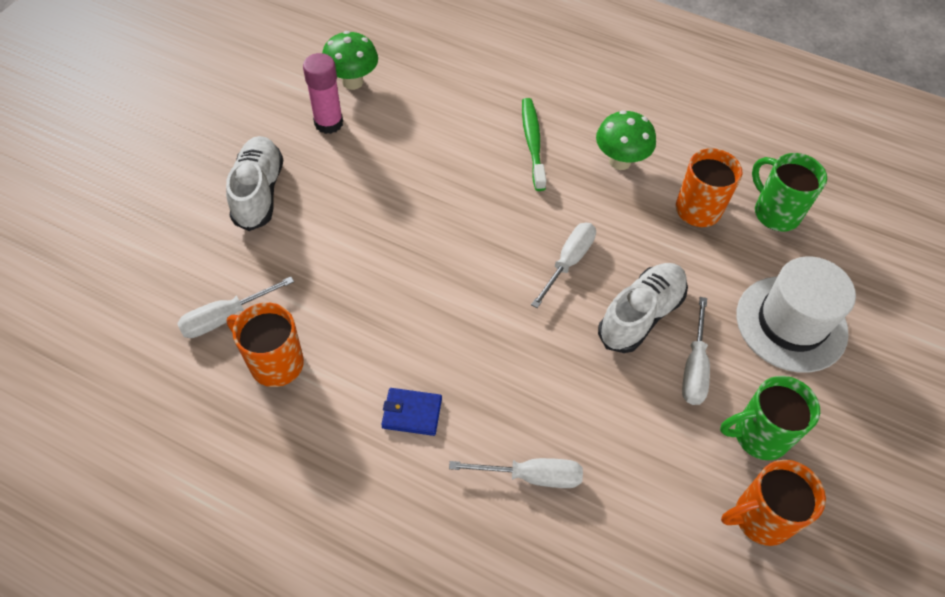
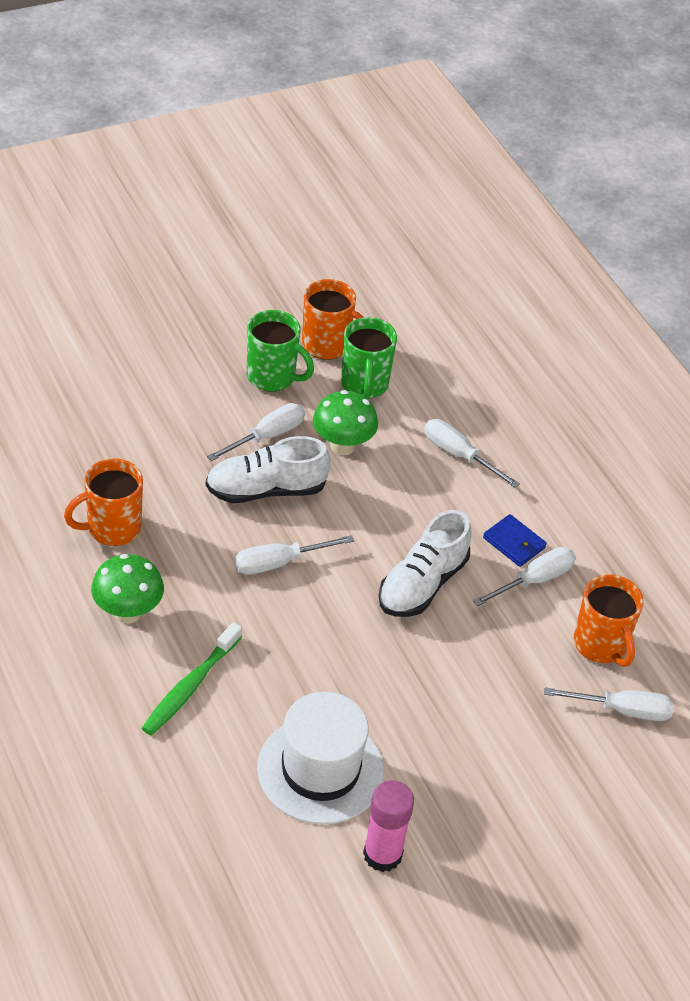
camera: 145 degrees left, 10 degrees down
(259, 192) = (516, 817): white shoe -> white shoe (422, 584)
(352, 82) = (312, 894): green mushroom -> green mushroom (342, 446)
(369, 386) = (534, 580): none -> white screwdriver
(775, 213) = (52, 483): green mug -> green mug (364, 385)
(791, 323) = (156, 412): white hat -> white hat (320, 770)

